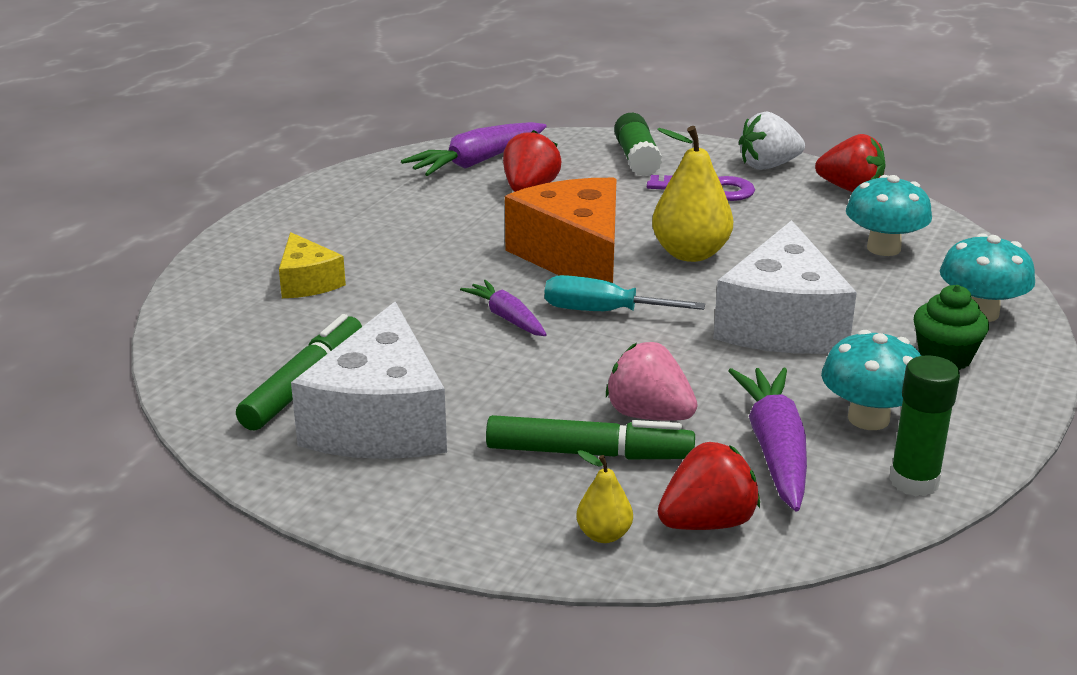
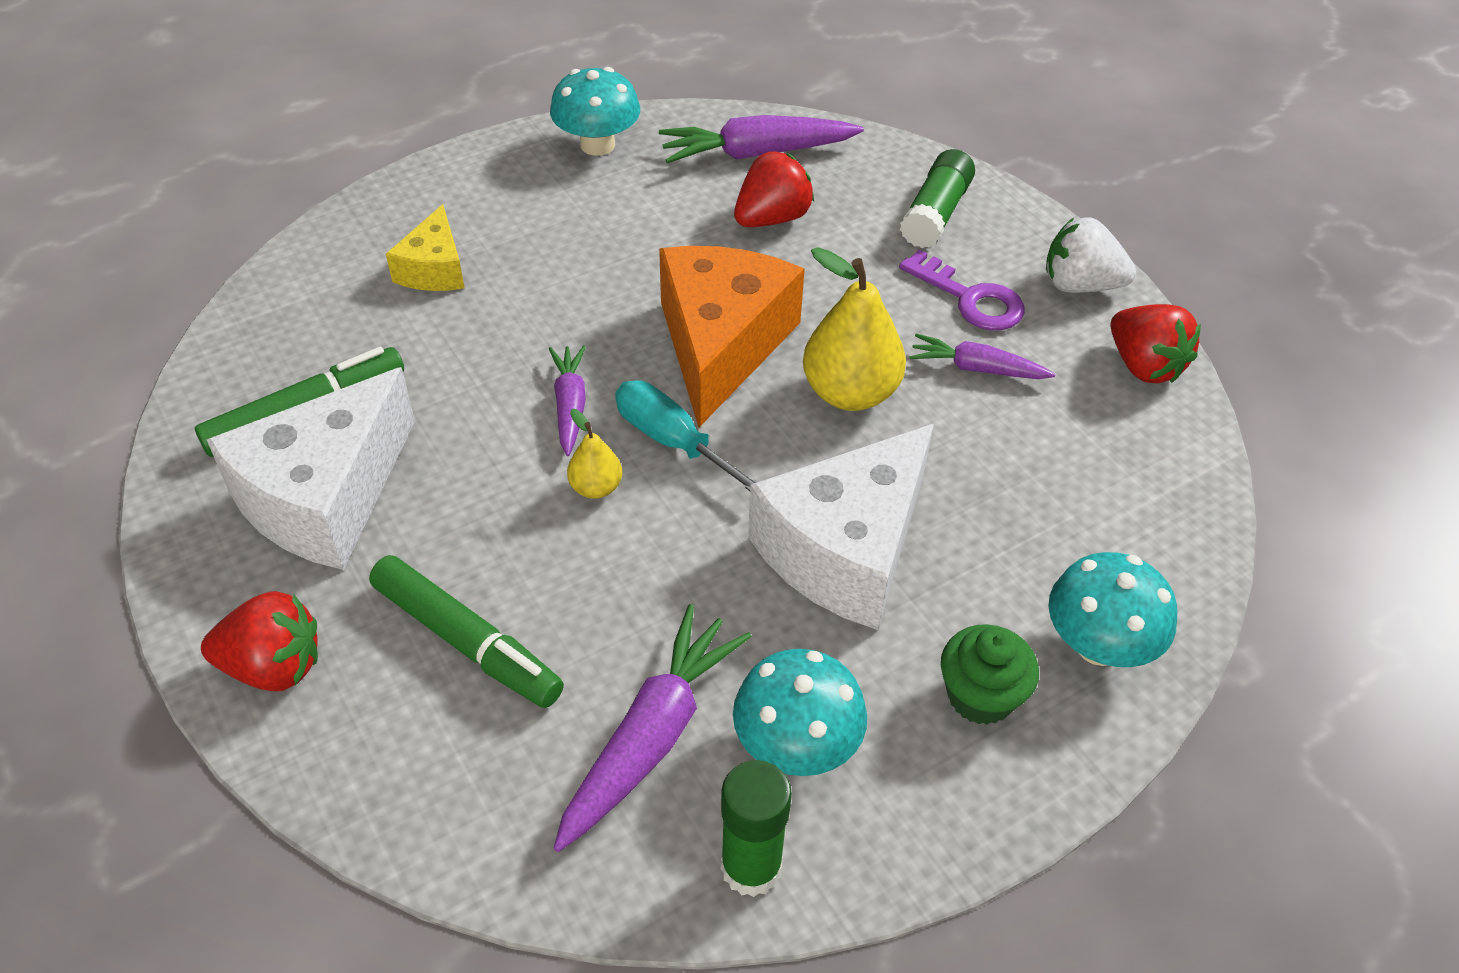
camera: 30 degrees right, 20 degrees up
(604, 535) = (375, 762): yellow pear -> yellow pear (596, 487)
(649, 415) = (574, 618): pink strawberry -> none
(707, 523) = (484, 802): red strawberry -> red strawberry (273, 666)
(755, 219) = (977, 368): none -> purple carrot
(883, 248) = (1086, 482): turquoise mushroom -> turquoise mushroom (597, 144)

